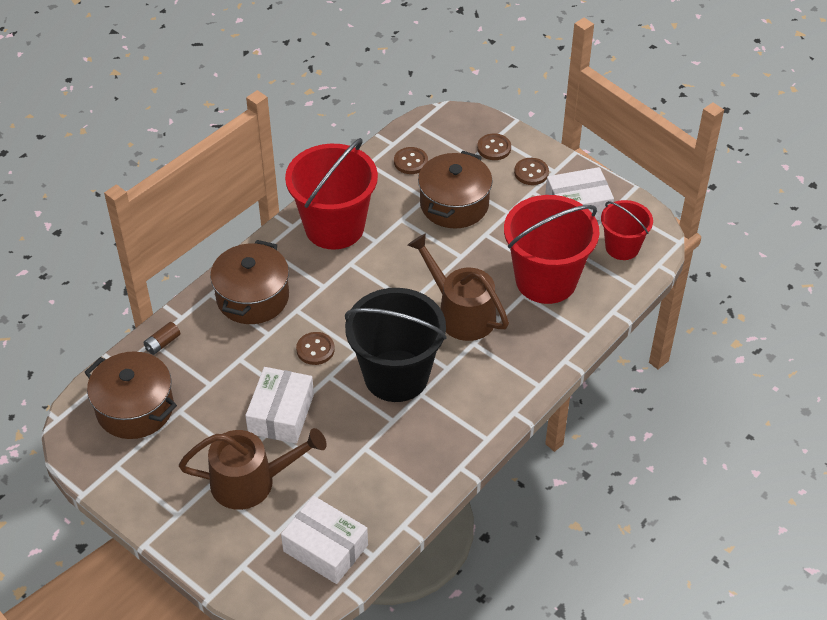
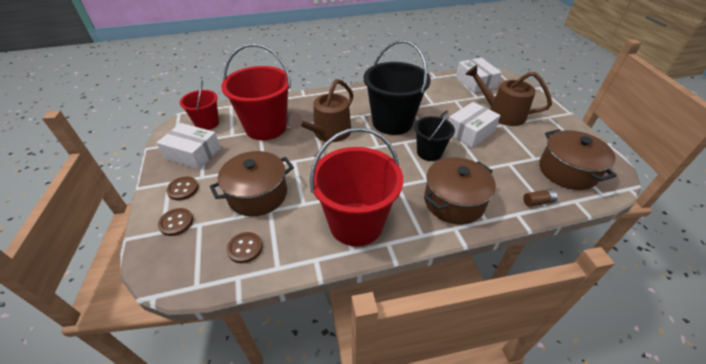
camera: 145 degrees left, 5 degrees down
(315, 349) = (429, 152): brown button -> black bucket
(461, 313) = (328, 133): brown watering can -> brown watering can turned 45 degrees clockwise

